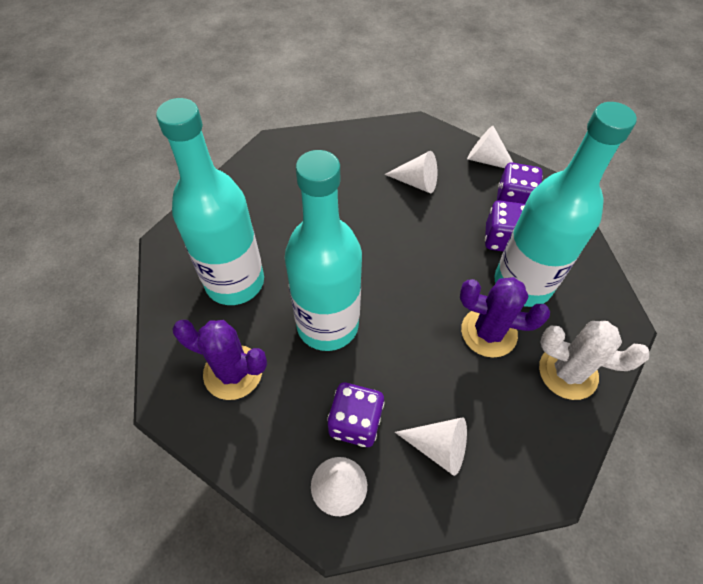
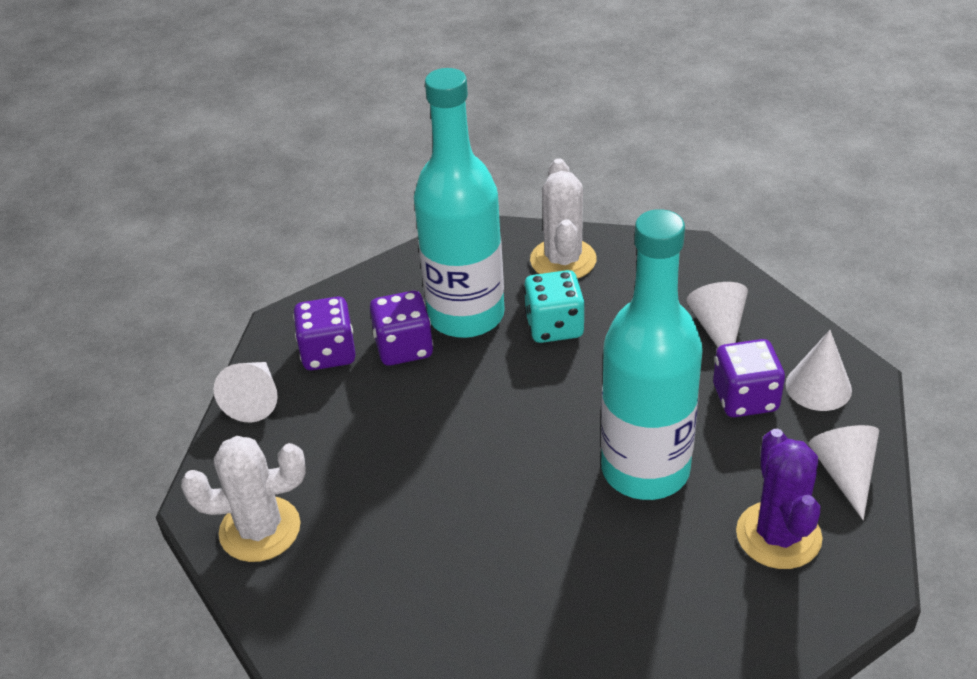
camera: 110 degrees left, 15 degrees down
(235, 282) = (652, 603): turquoise bottle -> none
(387, 141) = (260, 529): none -> white cactus
(416, 182) = (340, 463): white cone -> white cone (845, 474)
(488, 332) = (554, 326): purple cactus -> turquoise dice

